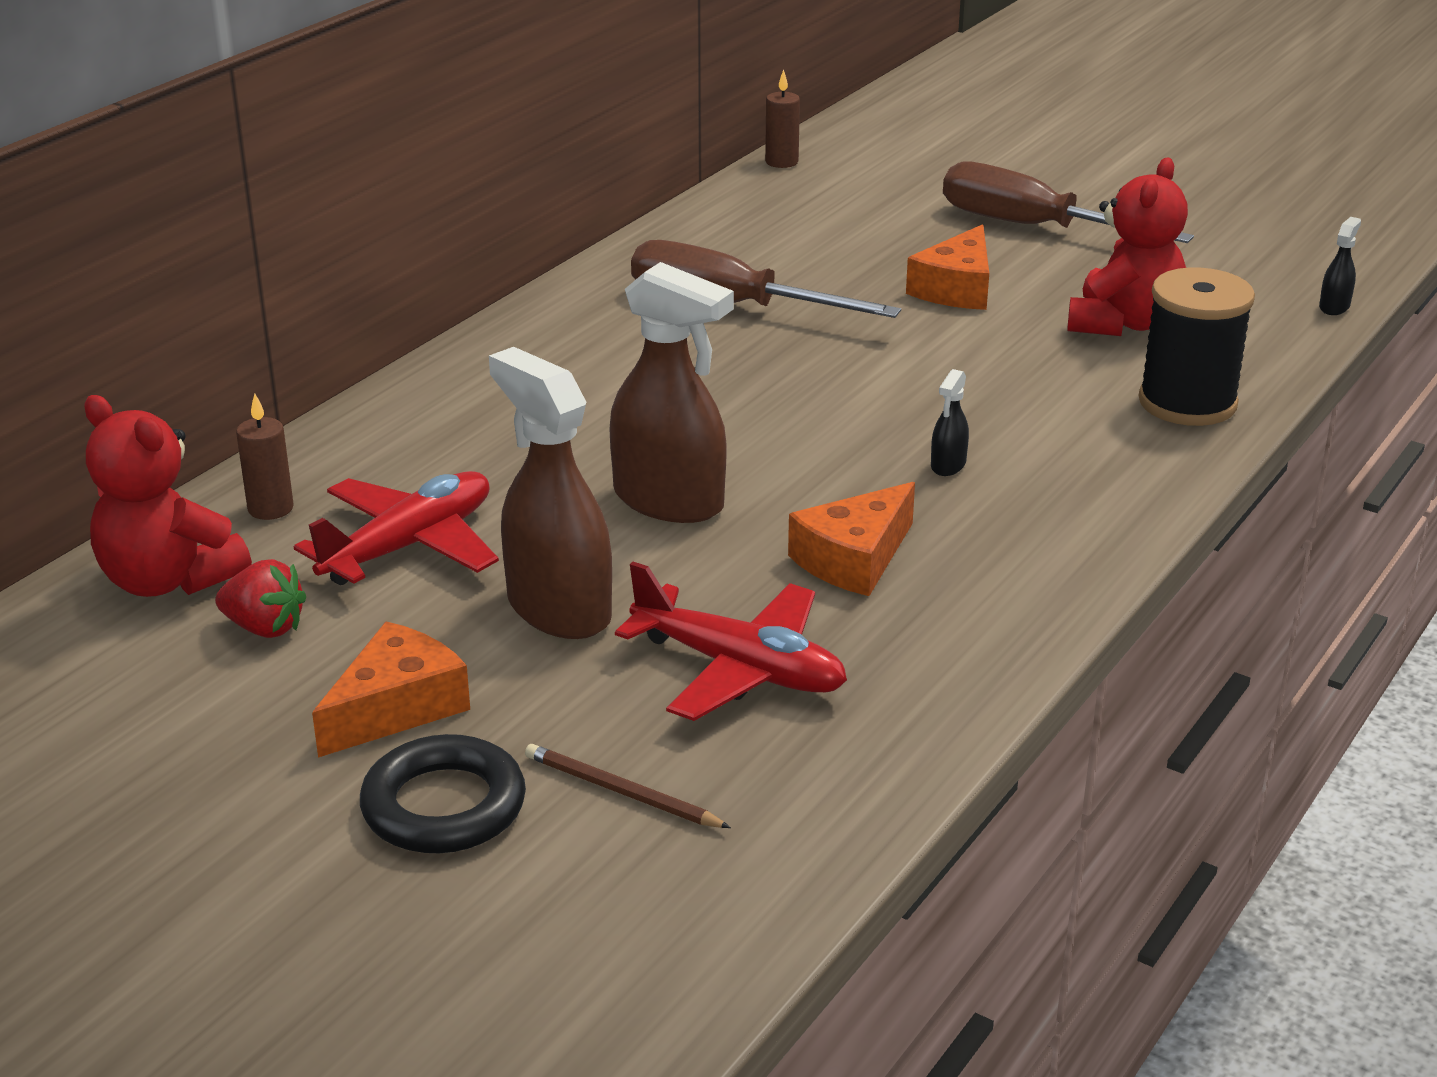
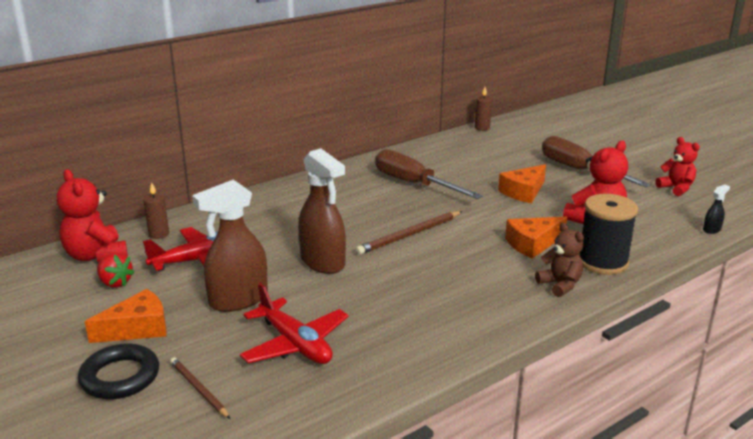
camera: 20 degrees right, 5 degrees down
(558, 609) = (238, 300): brown spray bottle -> brown spray bottle turned 105 degrees counterclockwise
(799, 415) = (409, 235): none -> brown pencil
(853, 559) = (386, 304): orange cheese -> orange cheese (532, 244)
(948, 465) = (462, 270): black spray bottle -> none
(1141, 460) = (560, 285): none -> brown teddy bear
(1227, 236) = (676, 188): none -> red teddy bear

